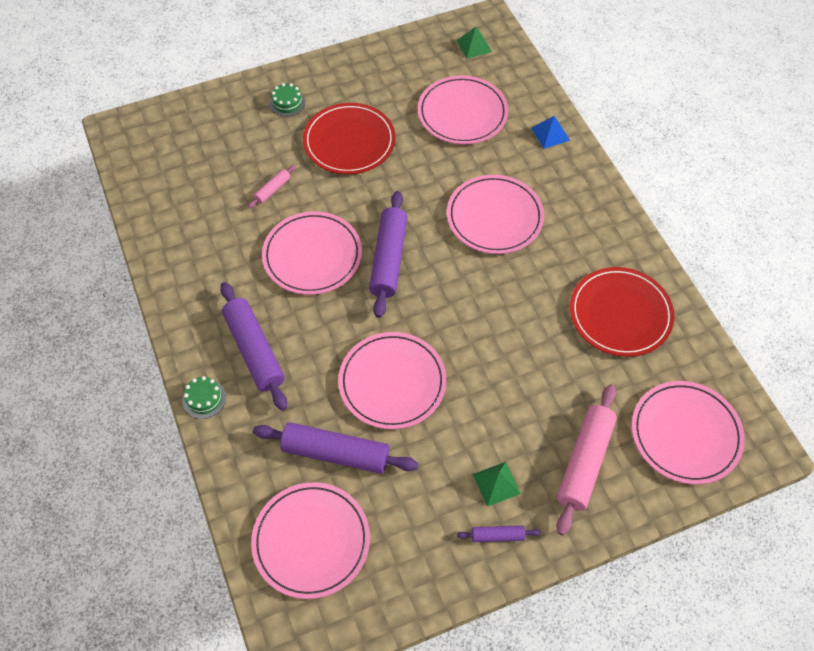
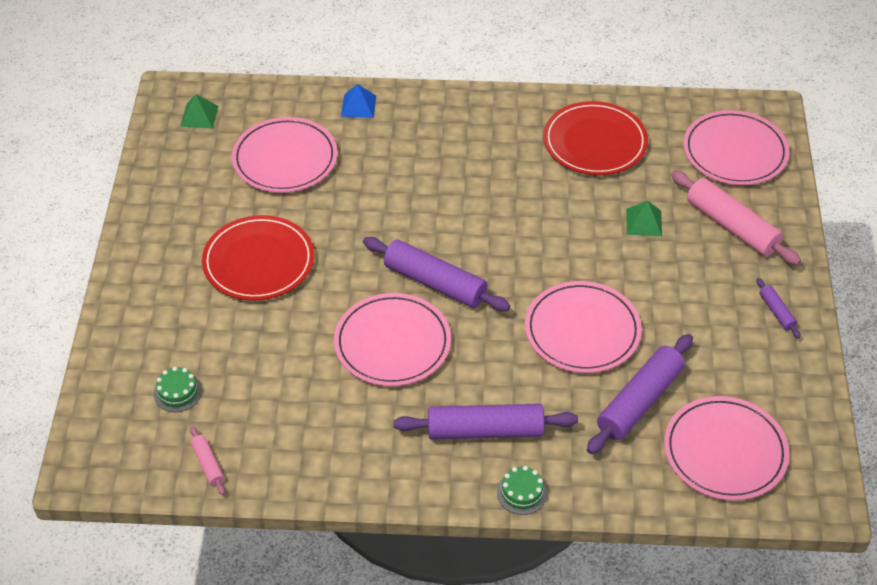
camera: 65 degrees left, 10 degrees down
(272, 190) = (280, 349): pink rolling pin -> pink rolling pin (208, 464)
(287, 103) = (162, 296): green cake -> green cake (177, 392)
(494, 217) = (433, 184): pink plate -> none
(496, 483) = (725, 293): green pyramid -> green pyramid (644, 222)
(497, 536) = (776, 312): purple rolling pin -> purple rolling pin turned 45 degrees counterclockwise

